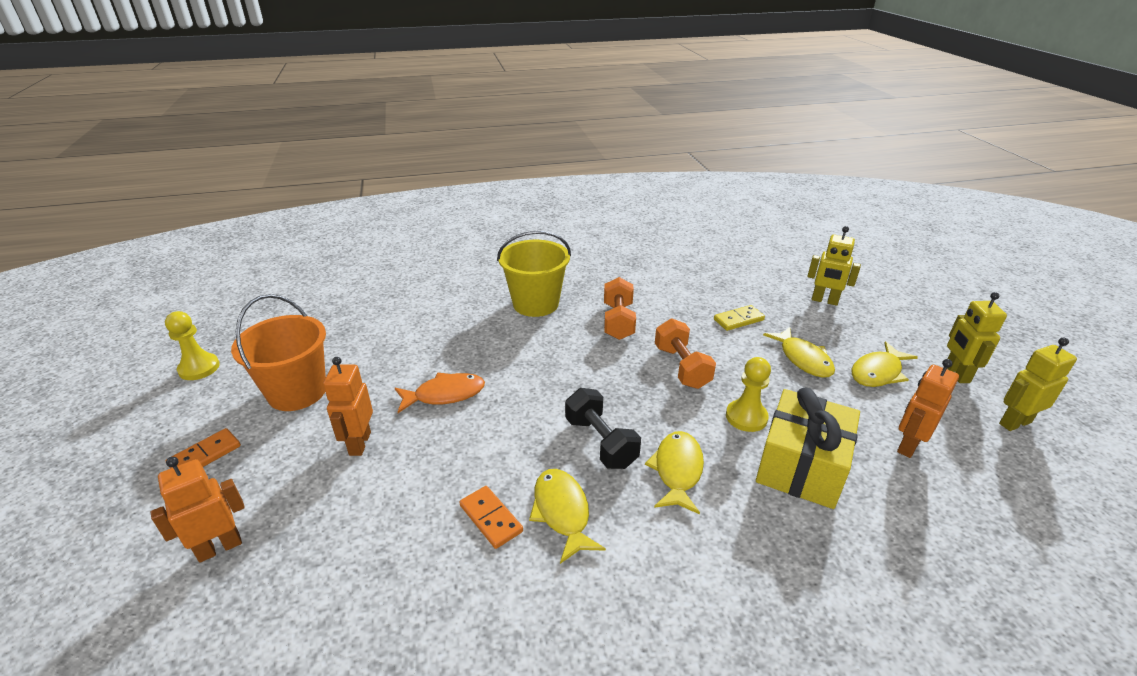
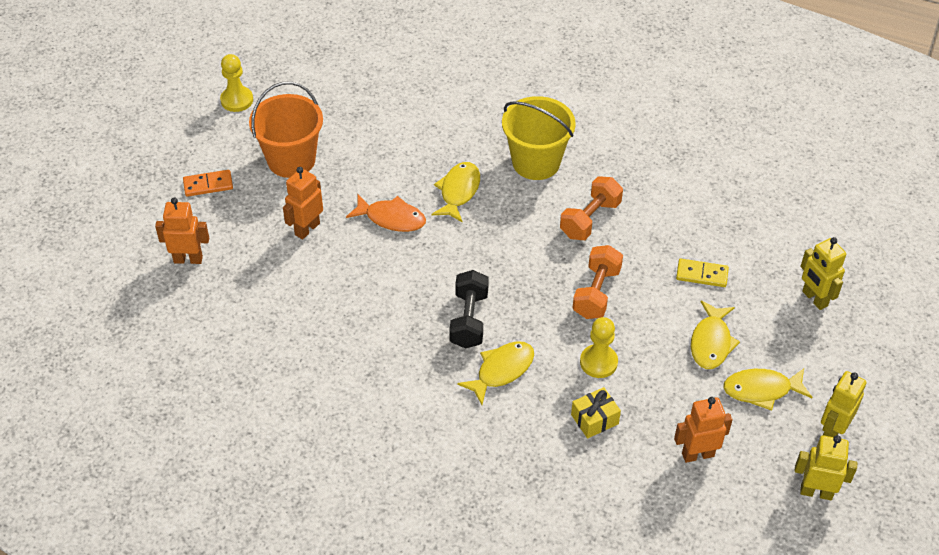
camera: 35 degrees right, 15 degrees up
(491, 518) = (351, 331): orange domino -> none
(562, 512) = (398, 353): yellow fish -> yellow fish (458, 191)
(801, 466) = (594, 419): yellow gift -> yellow gift, size x0.50

